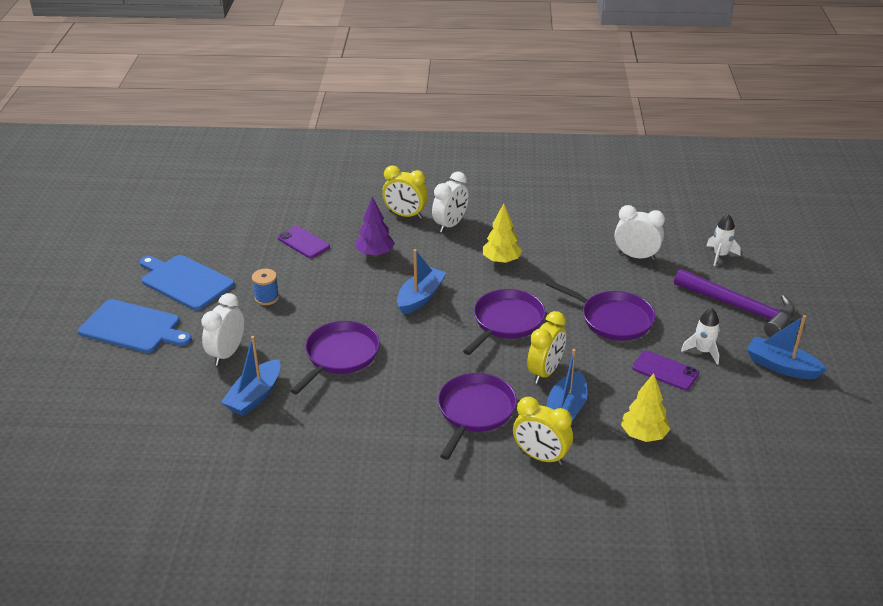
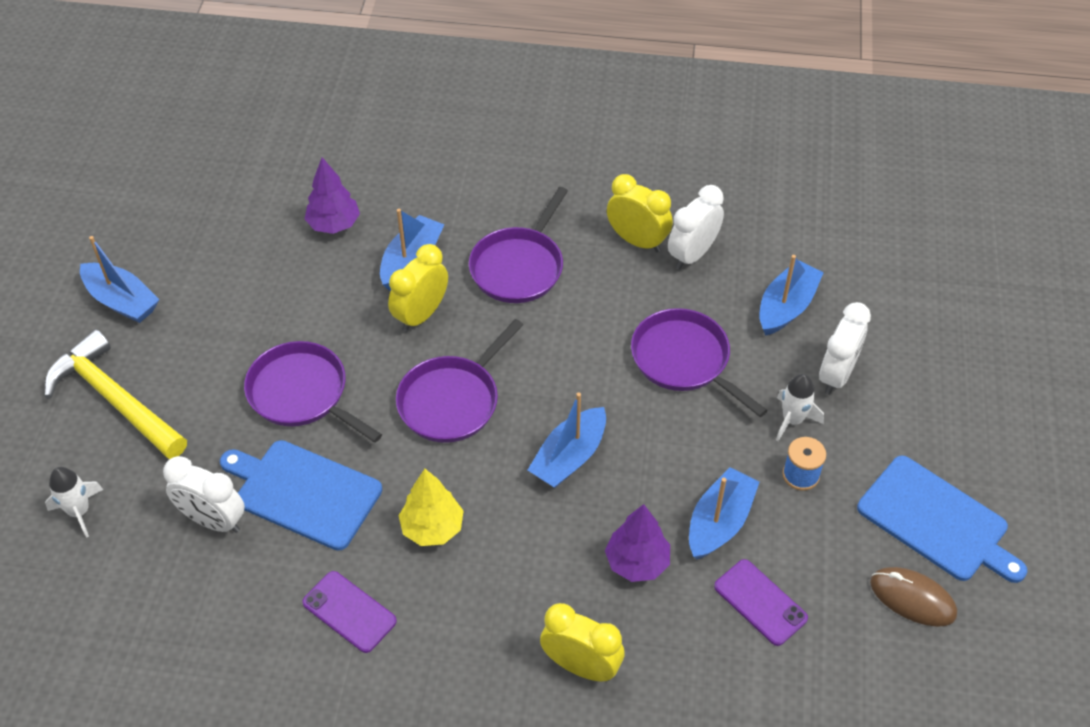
camera: 175 degrees left, 15 degrees up
(133, 327) = (982, 431): blue cutting board -> blue cutting board (303, 493)
(213, 249) = (912, 598): none -> brown mouse
(323, 273) = (719, 522): none -> blue boat
(340, 356) = (684, 360): purple pan -> purple pan turned 105 degrees clockwise
(450, 225) = (502, 630): white clock -> white clock (692, 254)
(541, 457) = (456, 208): yellow clock -> yellow clock (637, 241)
(643, 435) = (334, 225): yellow tree -> purple tree
(665, 370) = (269, 306): purple phone -> purple phone (349, 612)
(703, 351) = (206, 331): white rocket -> white rocket (792, 420)
(740, 308) = (115, 400): purple hammer -> yellow hammer

